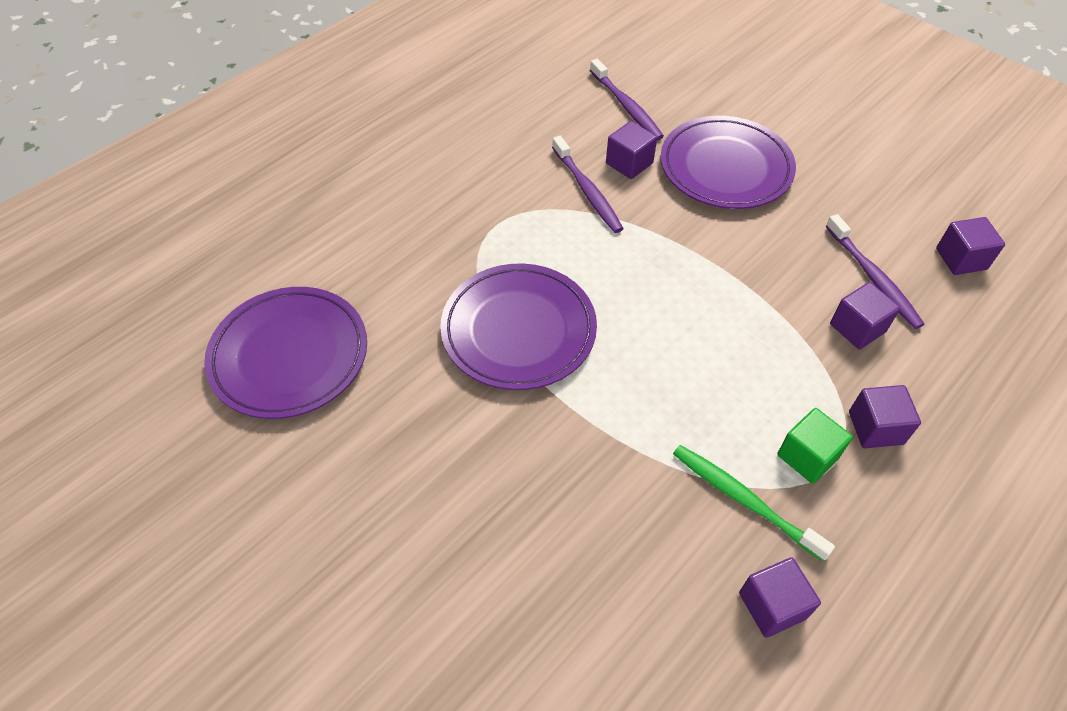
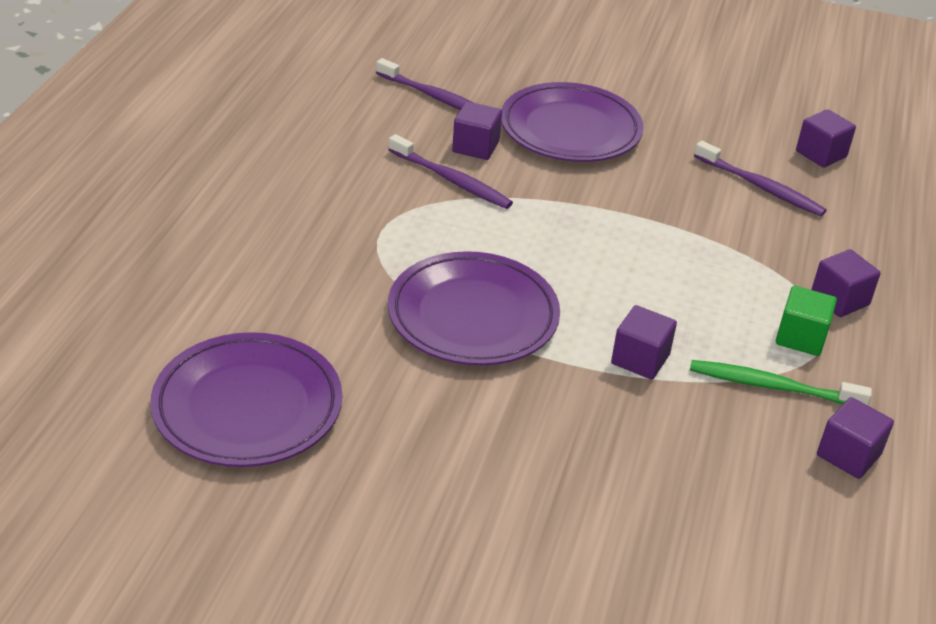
camera: 30 degrees left, 15 degrees down
(857, 328) = (774, 229): purple cube -> purple cube (640, 359)

